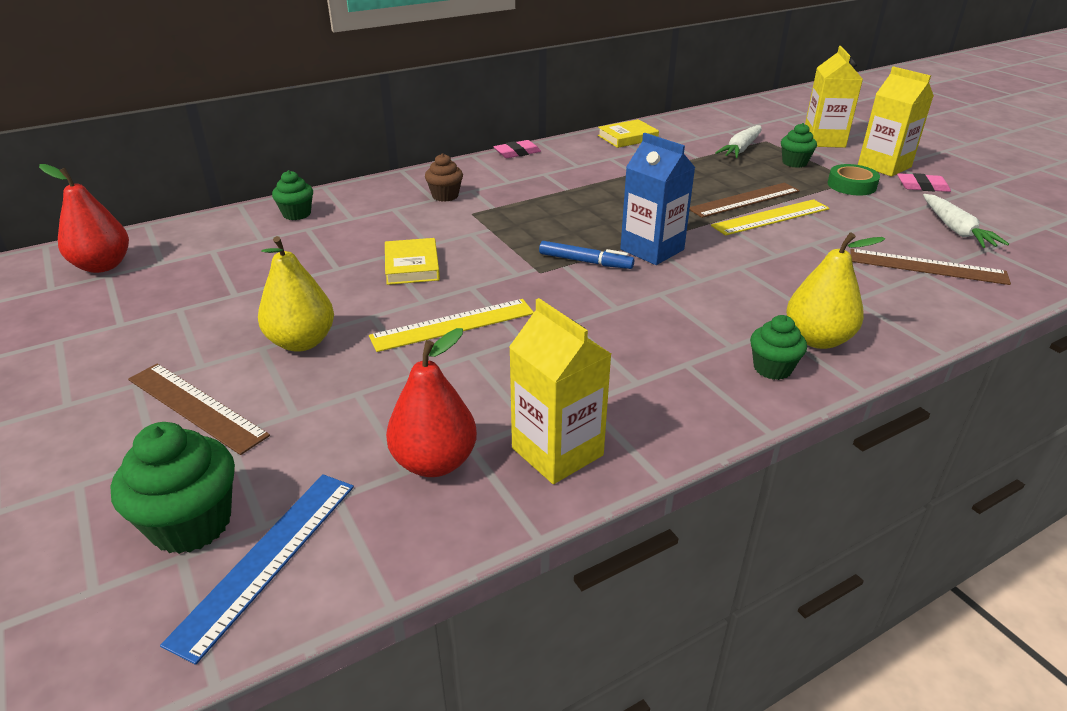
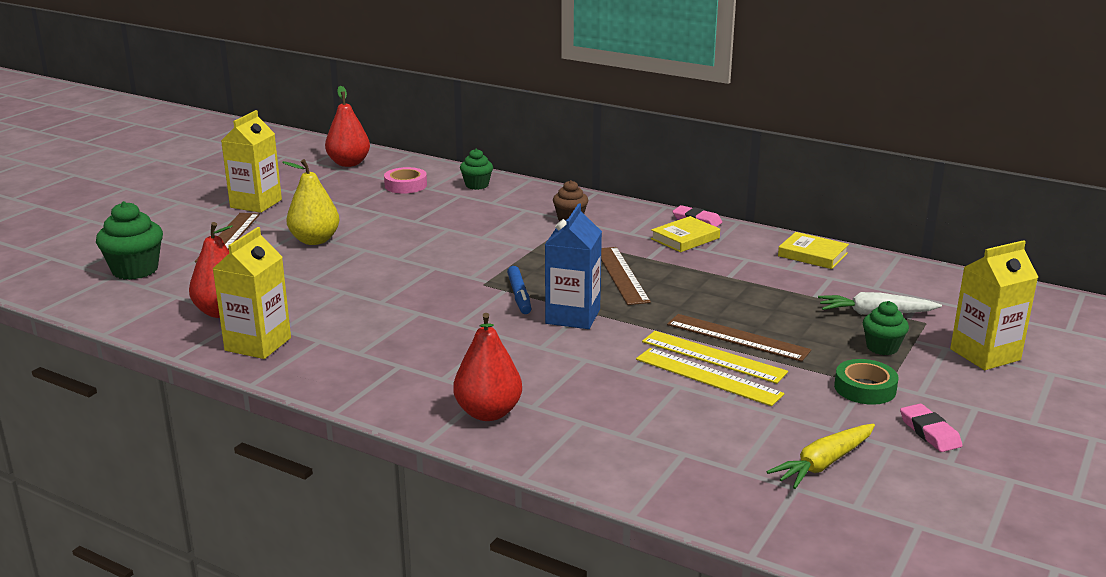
camera: 60 degrees right, 10 degrees down
(232, 249) = (405, 185): none -> pink tape
(267, 559) = (120, 295): blue ruler -> none
(412, 266) = (443, 241): yellow book -> yellow book (685, 238)
(453, 325) = (376, 276): yellow ruler -> yellow ruler (708, 376)
(772, 368) = (423, 400): green cupcake -> none
(817, 339) = (488, 413): yellow pear -> red pear
(884, 166) = (960, 401): yellow carton -> yellow carton (256, 203)
(927, 267) = (699, 453): brown ruler -> brown ruler (621, 275)
(956, 229) = (823, 464): white carrot -> yellow carrot

